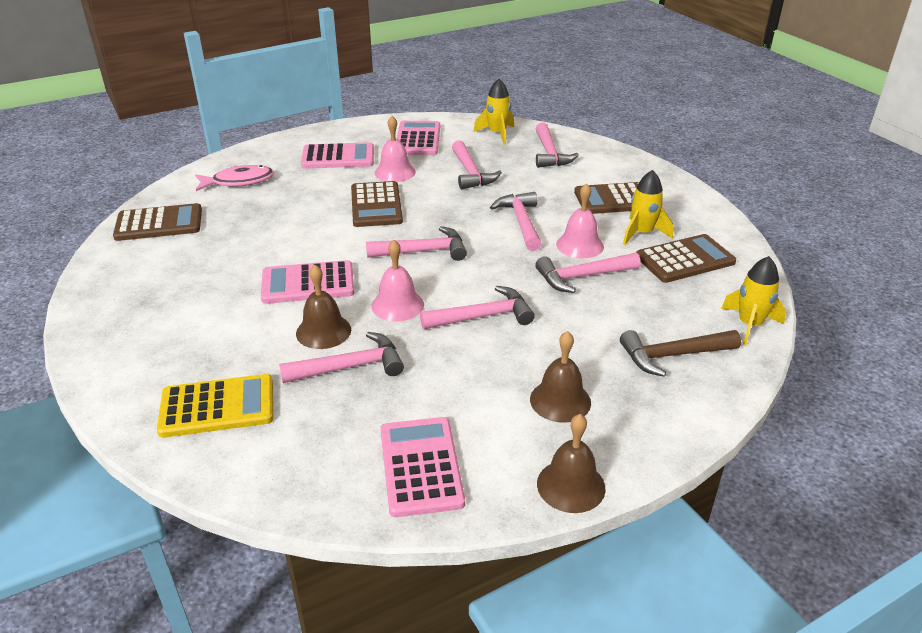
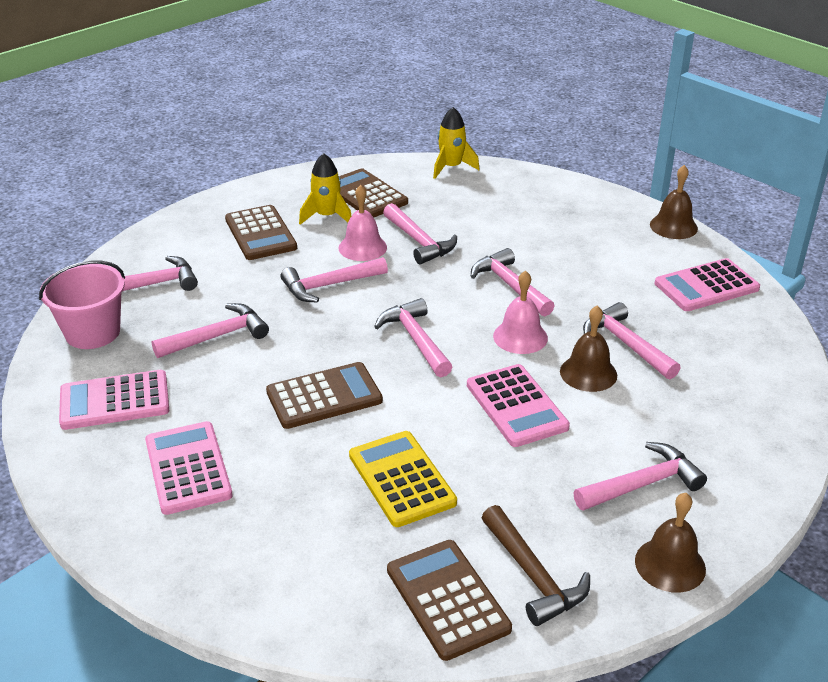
camera: 105 degrees left, 0 degrees up
(175, 323) = (642, 484): none -> pink hammer
(217, 406) = (730, 407): yellow calculator -> yellow calculator (401, 479)
(239, 182) = (293, 556): pink fish -> none
(395, 172) = (227, 400): pink bell -> none
(497, 134) = (92, 332): yellow rocket -> pink bucket
(560, 400) = (594, 237): brown bell -> brown bell (670, 564)
(673, 355) = (509, 196): brown hammer -> brown hammer (533, 575)

